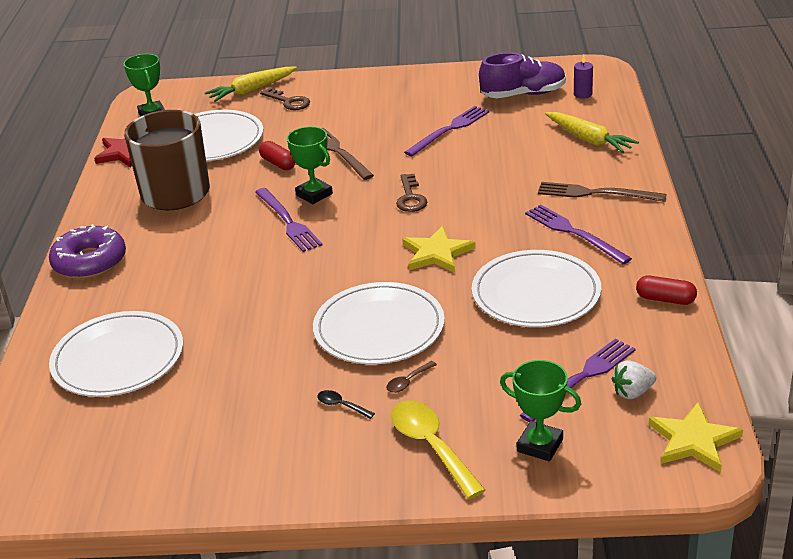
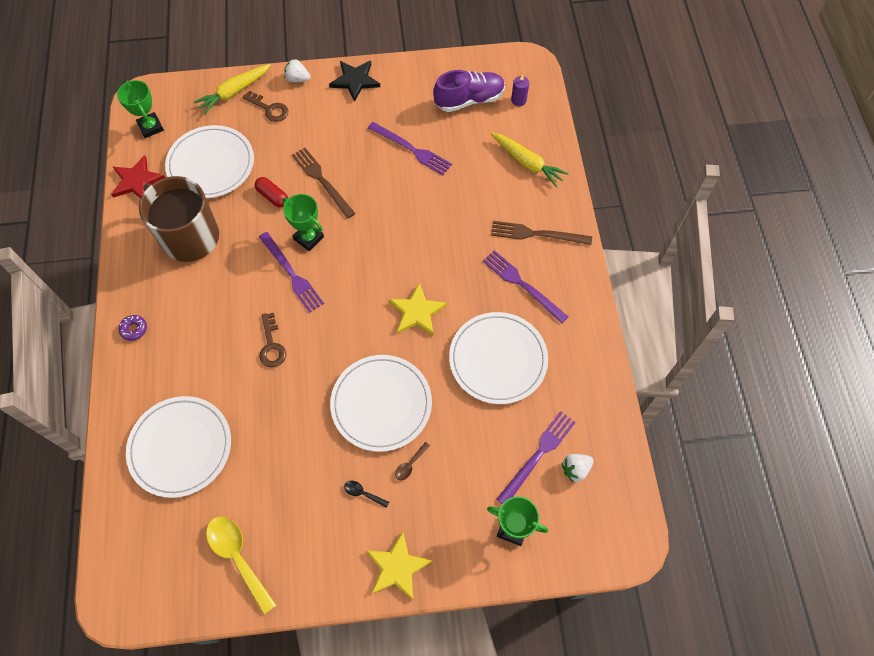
camera: 10 degrees left, 30 degrees up
(90, 262) = (134, 329): purple donut -> purple donut, size x0.45
(325, 81) = (297, 79): none -> white strawberry
(391, 82) = (355, 80): none -> black star
(410, 197) = (388, 241): brown key -> brown key (271, 345)
(431, 446) = (434, 534): yellow spoon -> yellow spoon (238, 557)
(449, 130) = (412, 149): purple fork -> purple fork turned 90 degrees clockwise
(665, 299) = (595, 363): red capsule -> none
(693, 440) = (620, 518): yellow star -> yellow star (397, 567)

